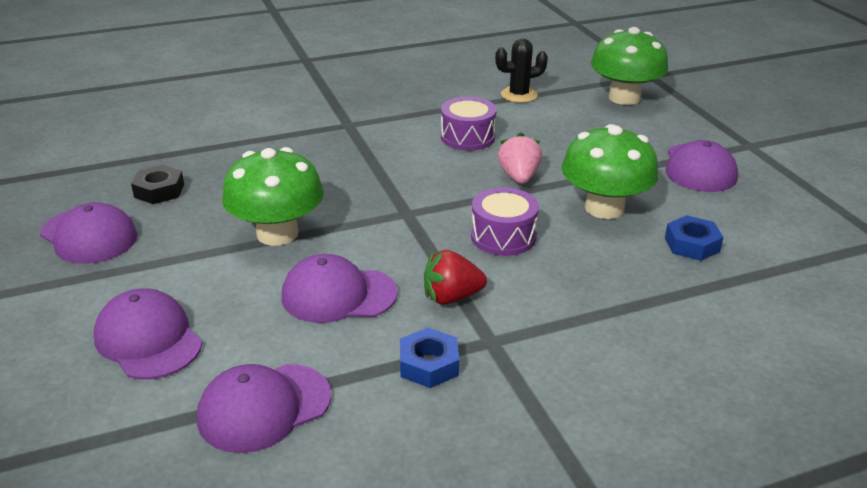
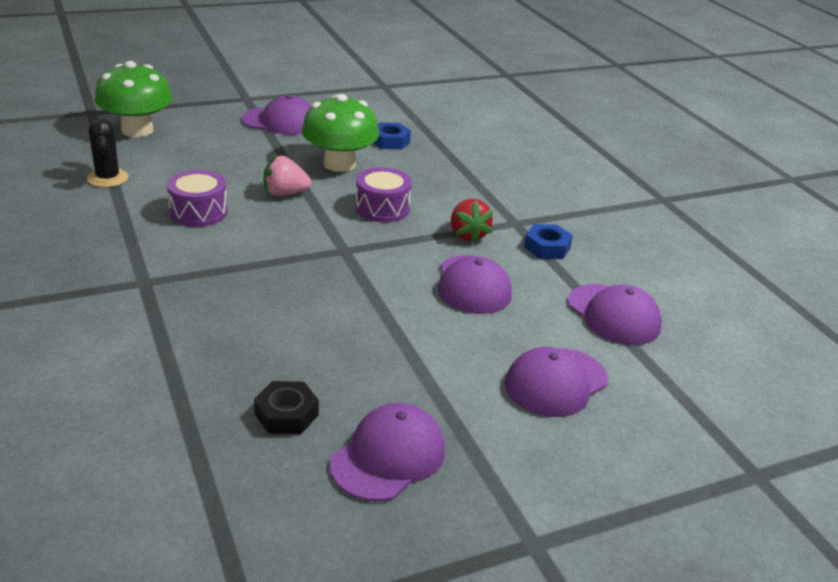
camera: 95 degrees left, 0 degrees up
(277, 234) = (380, 321): green mushroom -> none

